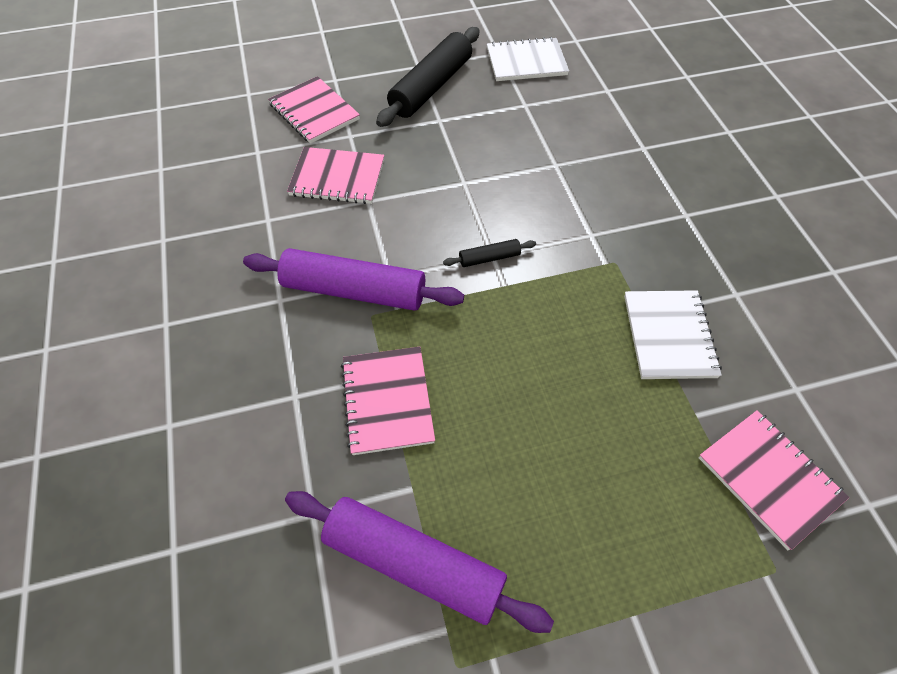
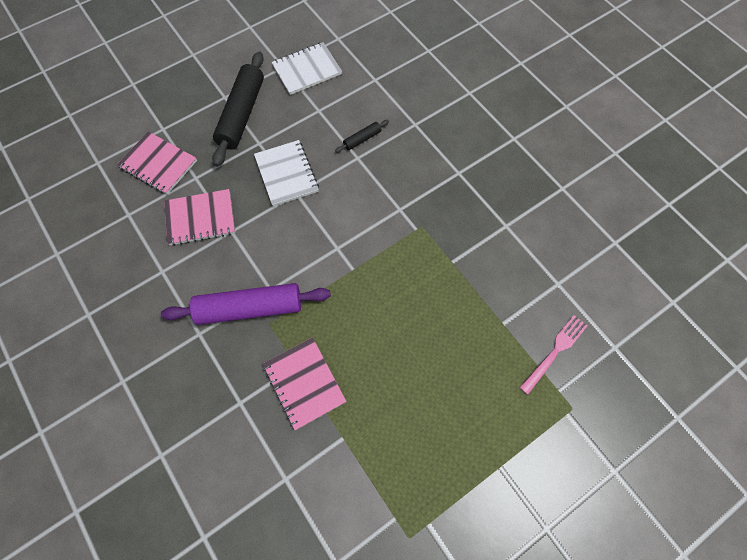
camera: 20 degrees left, 10 degrees up
(413, 564) = (361, 486): purple rolling pin -> none
(489, 258) = (335, 251): black rolling pin -> black rolling pin (362, 139)
(668, 336) = (471, 272): white notebook -> white notebook (286, 174)
(769, 478) = (555, 351): pink notebook -> pink fork

